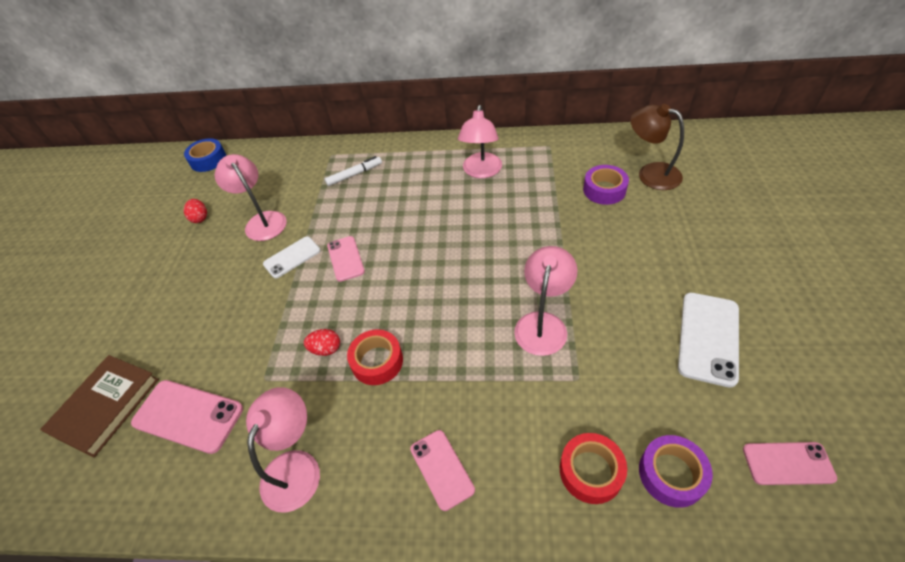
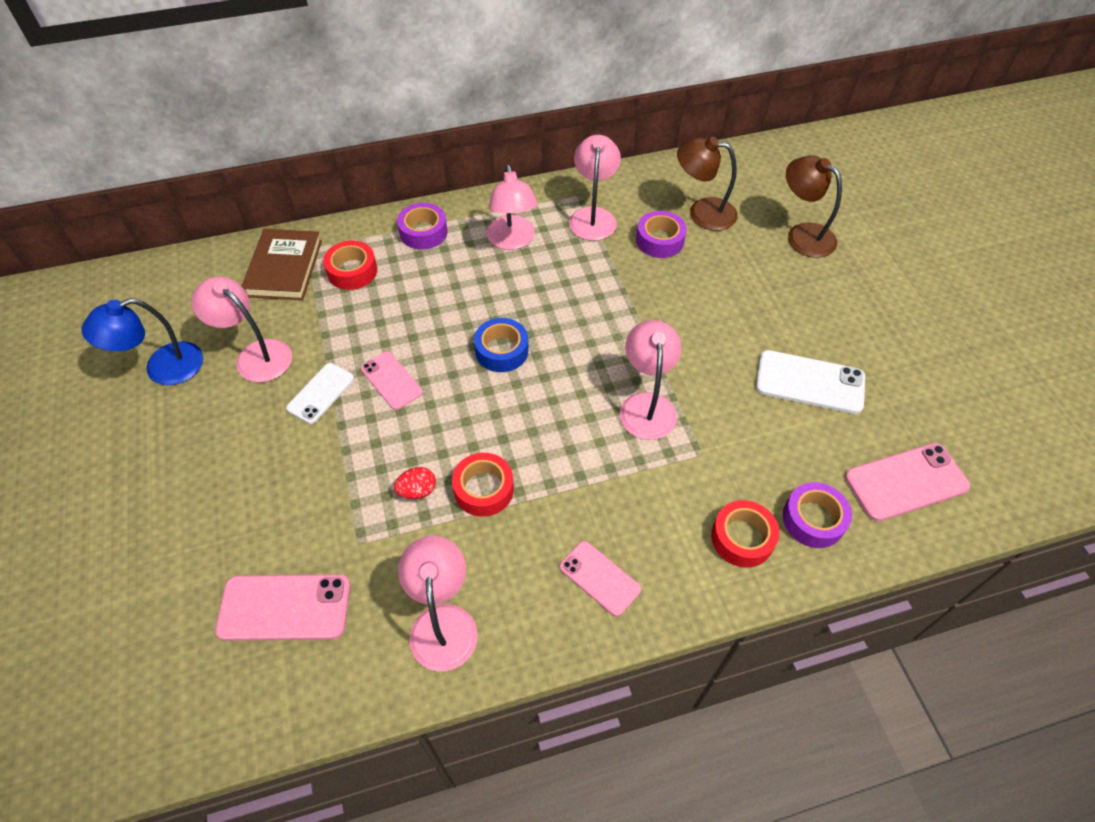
camera: 25 degrees left, 5 degrees up
(106, 406) = (167, 627): brown book -> brown book (284, 268)
(200, 218) = (162, 368): red egg -> blue lamp
(208, 160) = (128, 285): blue tape -> blue tape (501, 350)
(354, 174) = (352, 271): white marker -> red tape
(417, 155) = (423, 232): none -> purple tape
(554, 163) = (593, 216): none -> pink lamp
(708, 338) = (809, 382): white phone -> white phone turned 75 degrees counterclockwise
(741, 206) = (802, 235): none -> brown lamp
(788, 463) = (906, 482): pink phone -> pink phone, size x1.55

